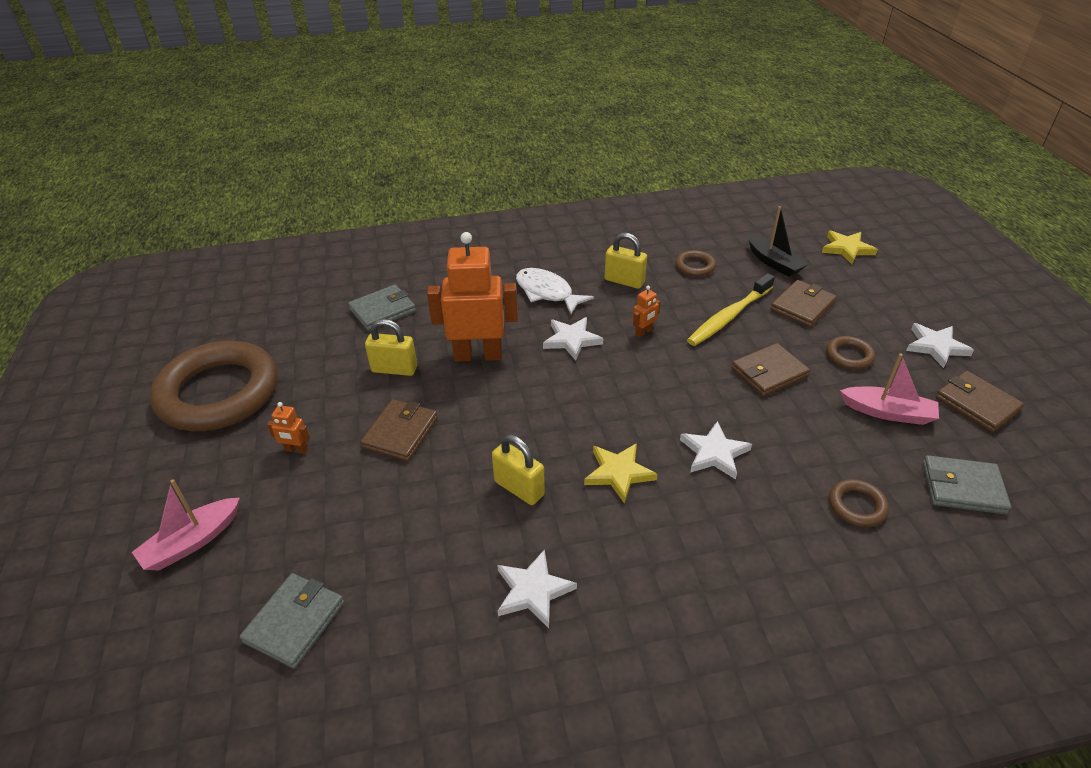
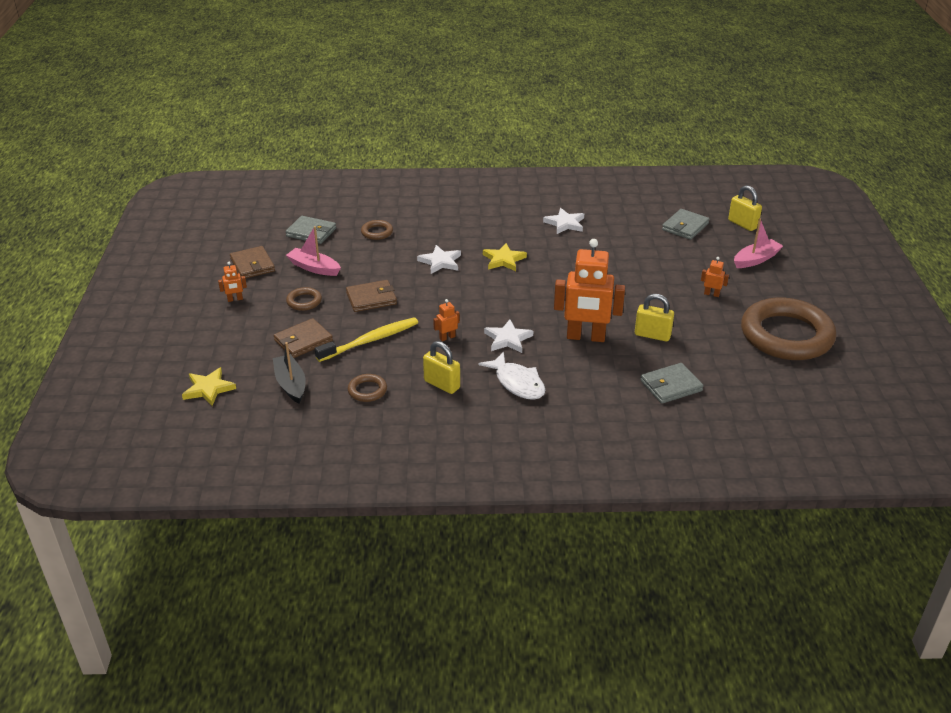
camera: 170 degrees left, 5 degrees down
(401, 433) = (642, 295): brown wallet -> none
(519, 488) = (566, 260): yellow padlock -> yellow padlock (742, 224)
(936, 347) = (235, 299): white star -> orange robot

